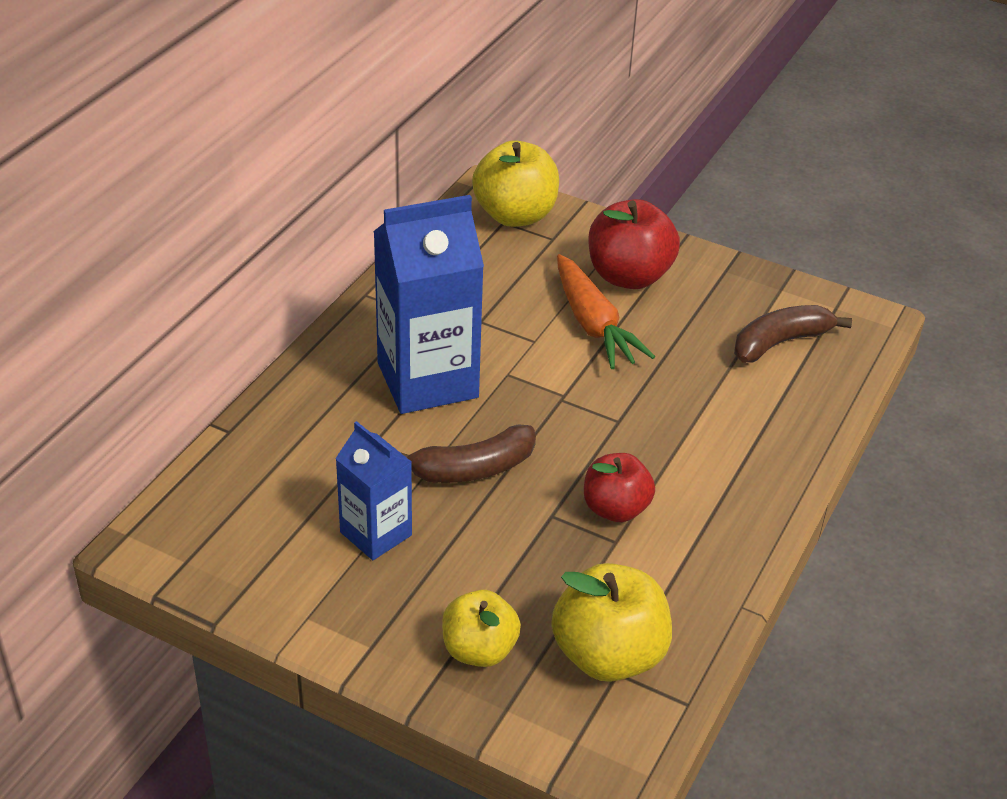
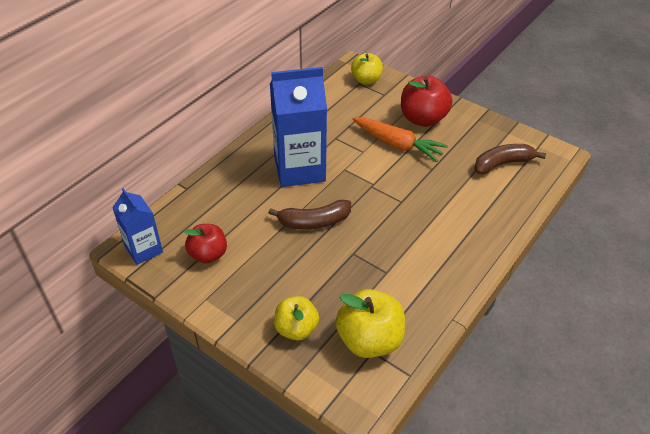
camera: 10 degrees right, 5 degrees up
(376, 534) = (253, 254): blue carton -> blue carton (144, 249)
(515, 215) = (366, 80): yellow apple -> yellow apple, size x0.66
(593, 324) = (397, 145): orange carrot -> orange carrot turned 45 degrees counterclockwise
(615, 509) = (390, 253): red apple -> red apple (208, 254)

